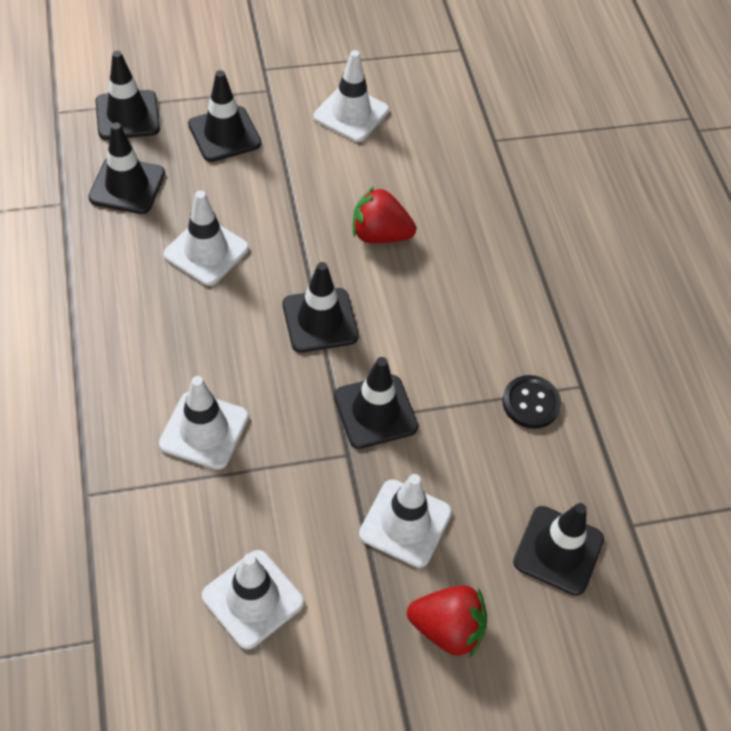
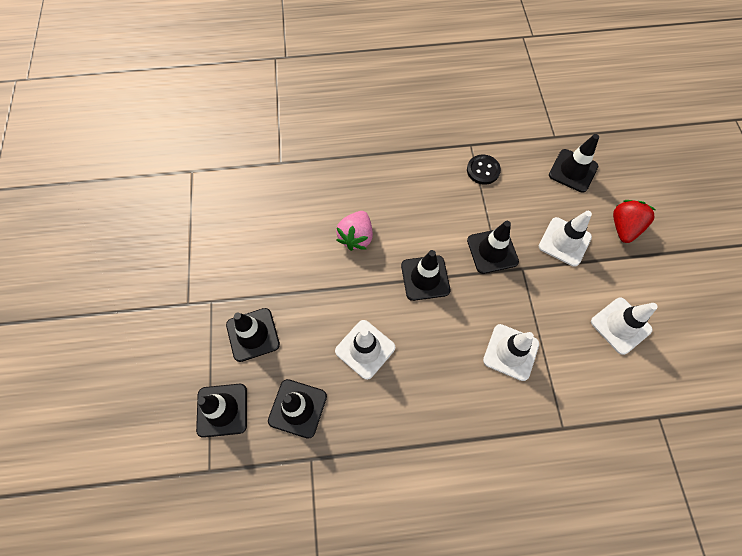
camera: 80 degrees left, 10 degrees up
(351, 114) = (244, 246): white traffic cone -> none
(380, 234) = (356, 237): red strawberry -> pink strawberry

